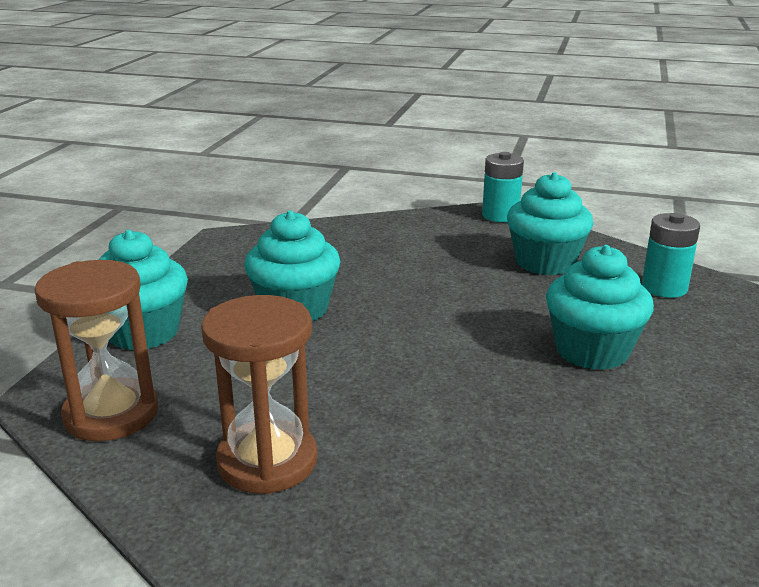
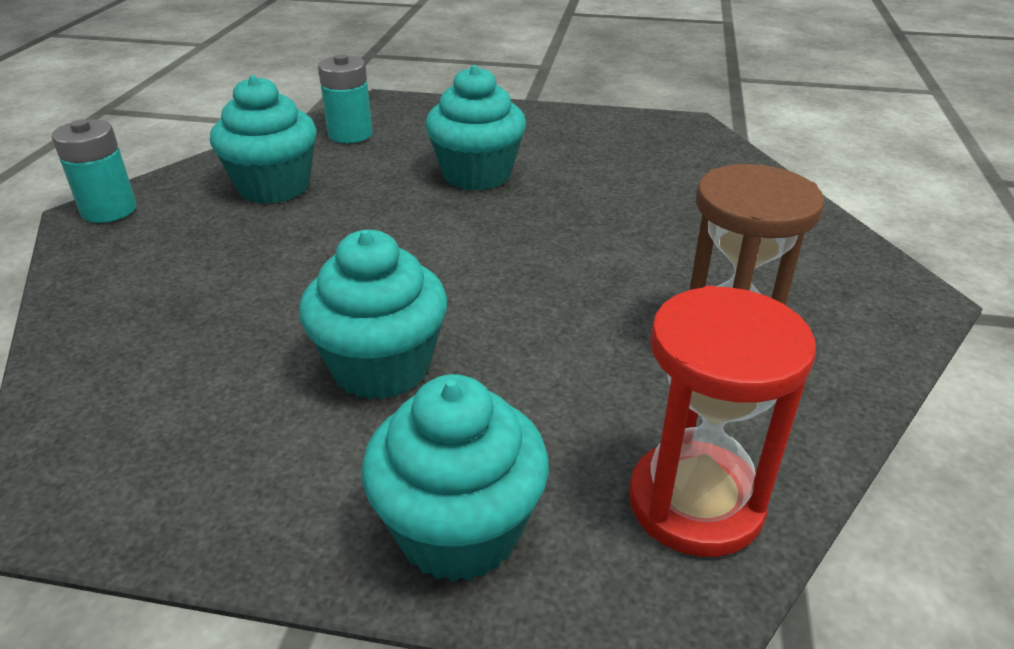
camera: 95 degrees left, 10 degrees up
(111, 414) = (695, 503): brown hourglass -> red hourglass

